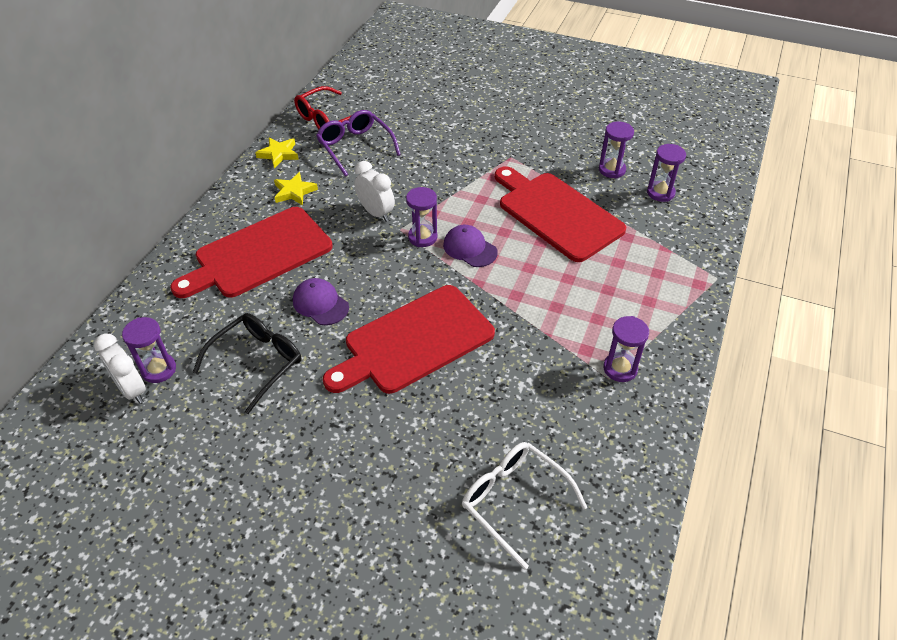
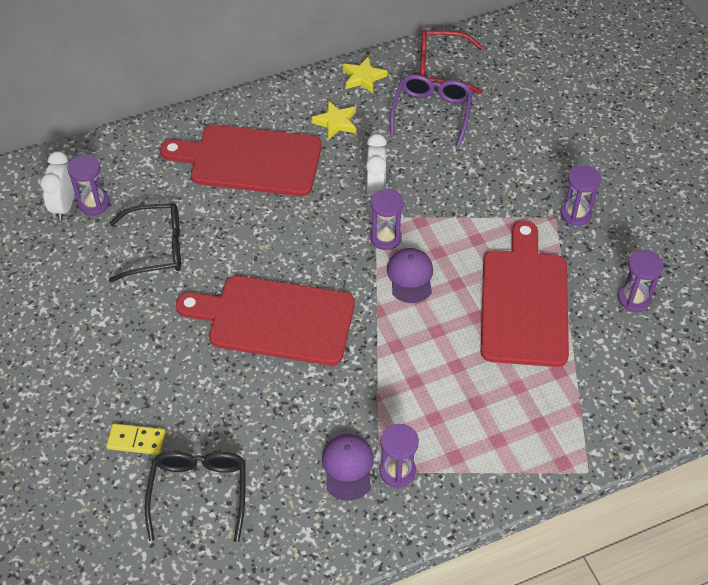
camera: 45 degrees right, 5 degrees up
(320, 304) = (246, 236): purple cap -> purple cap (347, 467)
(419, 508) = (136, 441): none -> yellow domino
(514, 501) = (199, 492): white glasses -> black glasses
(660, 193) = (650, 356): purple hourglass -> purple hourglass (575, 214)

